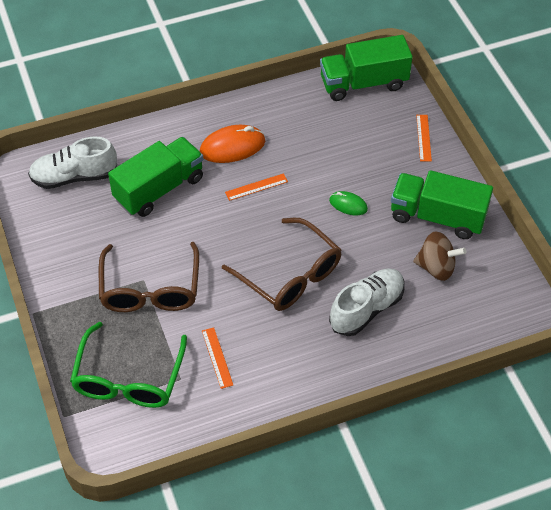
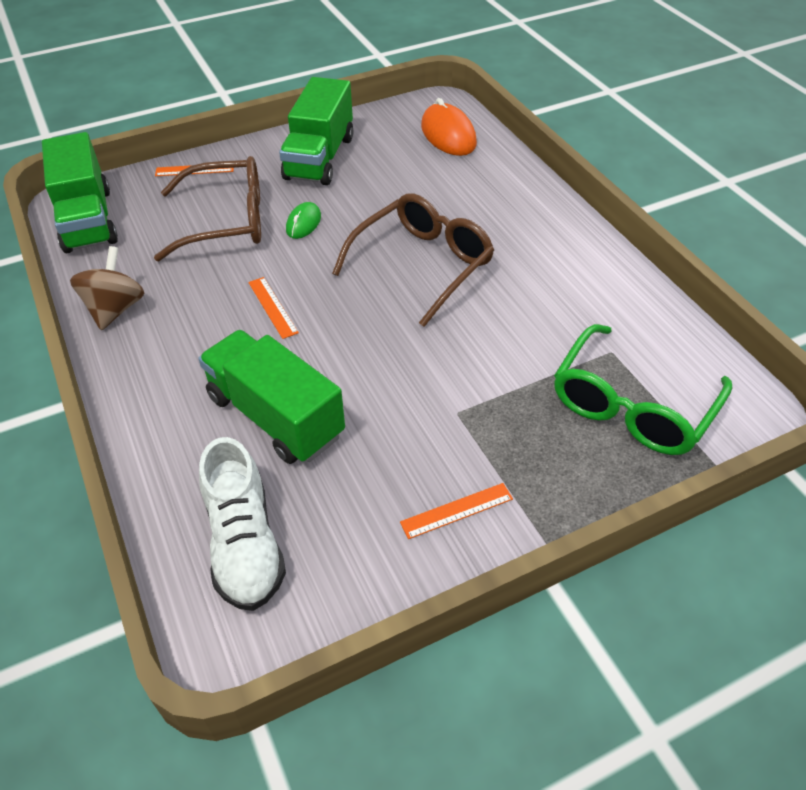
camera: 95 degrees left, 5 degrees down
(128, 378) = (632, 406): green glasses -> green glasses turned 120 degrees clockwise
(150, 289) = (473, 402): brown glasses -> brown glasses (227, 221)
(217, 357) = (567, 319): orange ruler -> orange ruler (457, 511)
(232, 147) = (192, 339): orange mouse -> orange mouse (448, 135)
(366, 309) = (461, 202): white shoe -> none
(436, 267) = (393, 157): brown spinning top -> brown spinning top (115, 309)

